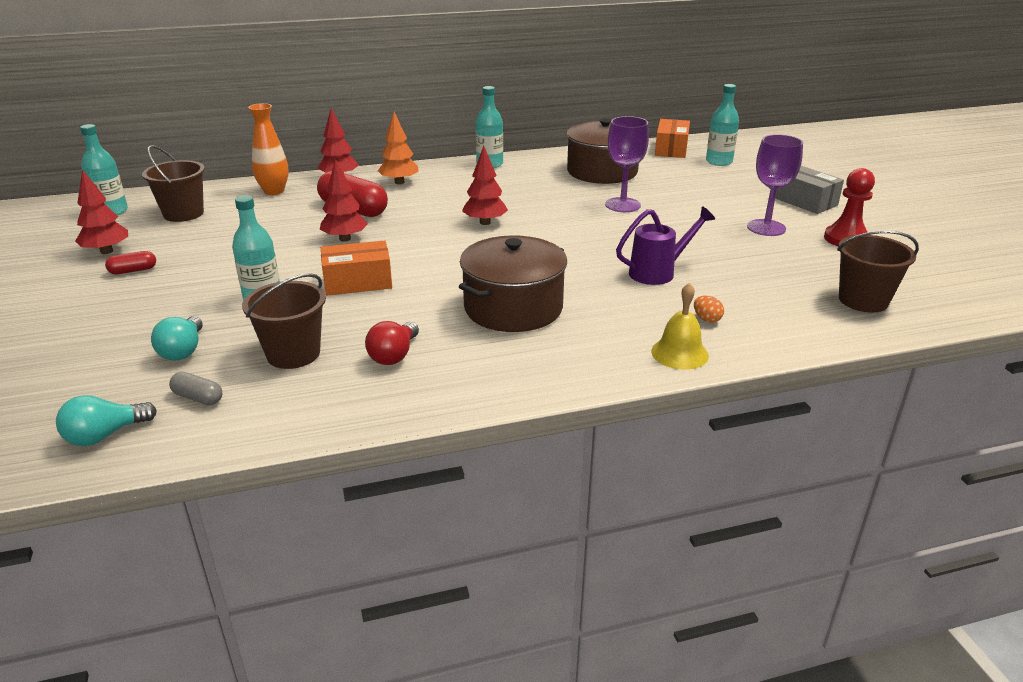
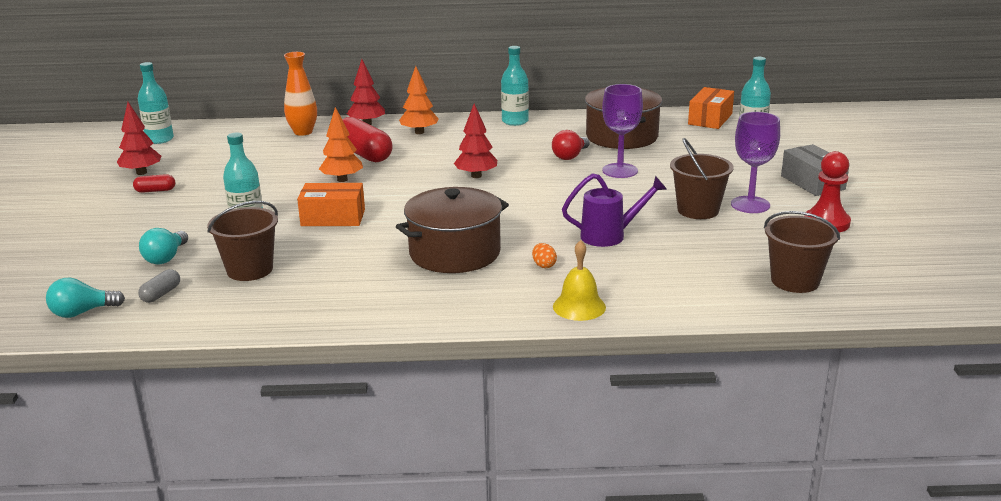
camera: 15 degrees right, 5 degrees down
(183, 214) = (217, 146): brown bucket -> brown bucket (698, 210)
(198, 398) = (161, 294): grey capsule -> grey capsule turned 75 degrees clockwise
(345, 239) = (342, 180): red tree -> orange tree
(394, 355) = (330, 280): red light bulb -> red light bulb (570, 156)
(706, 319) = (626, 281): orange egg -> orange egg (544, 265)

